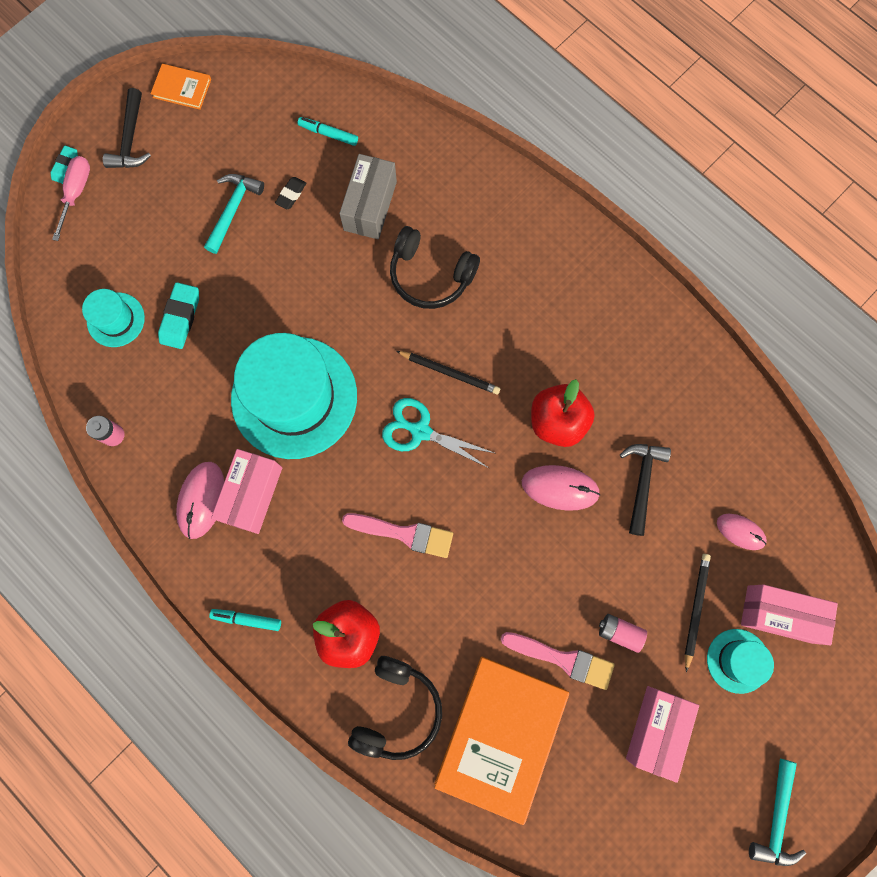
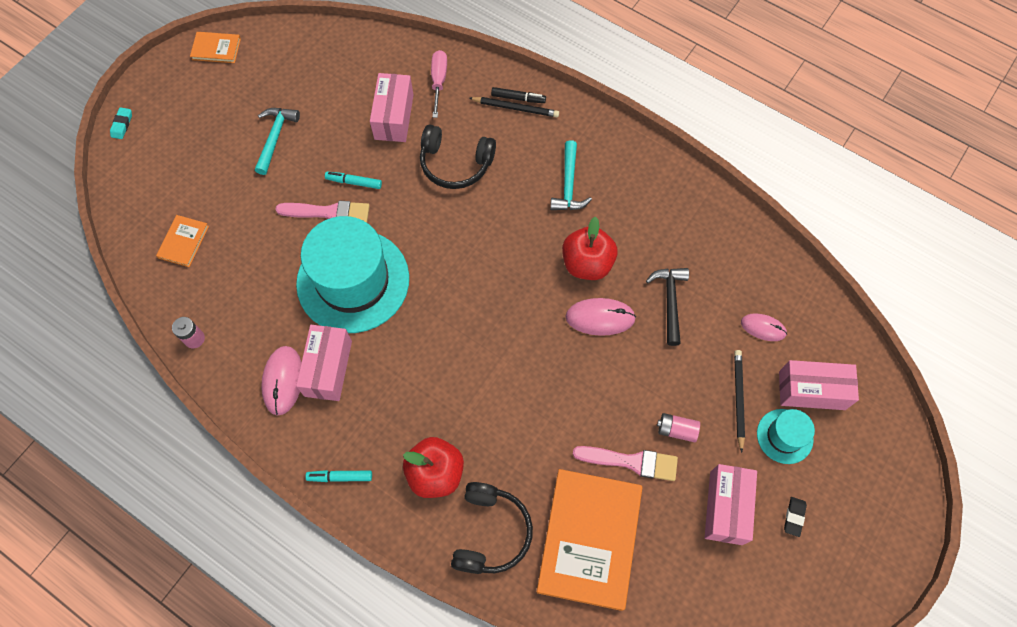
camera: 10 degrees left, 10 degrees down
(76, 193) = (134, 145): pink screwdriver -> pink screwdriver (438, 81)
(116, 319) = (183, 242): turquoise hat -> orange book
(130, 139) = (177, 95): black hammer -> none
(180, 317) = (241, 231): turquoise eraser -> none
(291, 194) = (324, 118): black eraser -> black eraser (794, 517)
(328, 134) = (348, 66): turquoise marker -> turquoise marker (354, 182)
(370, 206) = (394, 117): grey box -> pink box
(404, 534) = (470, 379): pink brush -> pink brush (329, 212)
(420, 431) = (469, 291): turquoise scissors -> none
(449, 373) = (486, 239): black pencil -> black pencil (515, 108)
(515, 206) = (518, 98): none -> black marker
(776, 818) = (848, 566): turquoise hammer -> turquoise hammer (568, 184)

